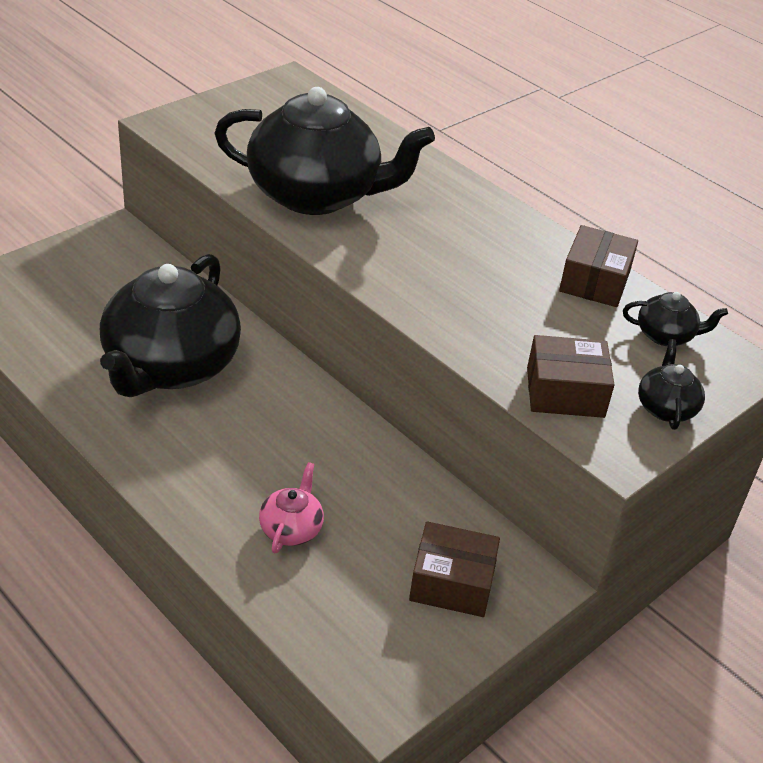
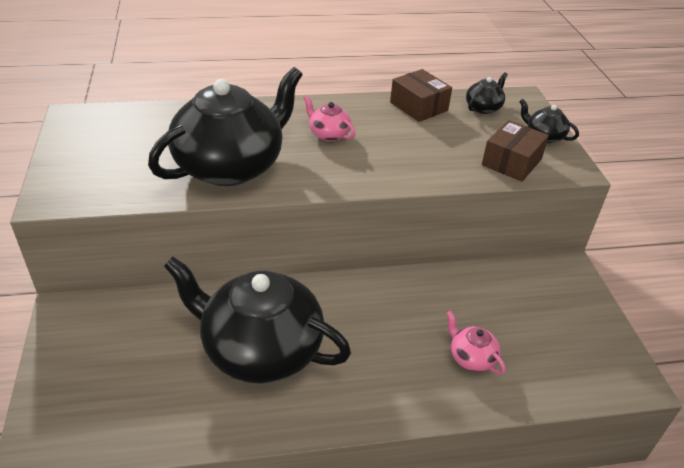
camera: 55 degrees left, 0 degrees up
(170, 366) = (260, 349): black teapot -> black teapot turned 150 degrees clockwise
(448, 235) = (329, 134): none -> pink teapot
(452, 583) = (554, 304): brown box -> none

